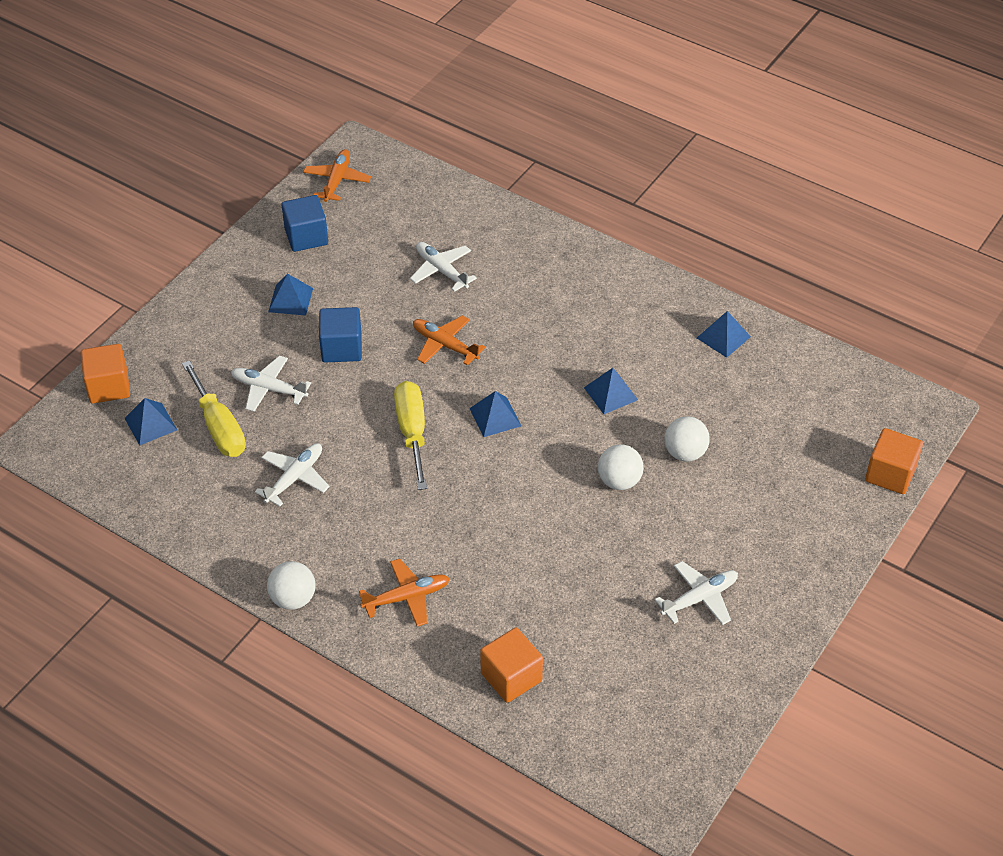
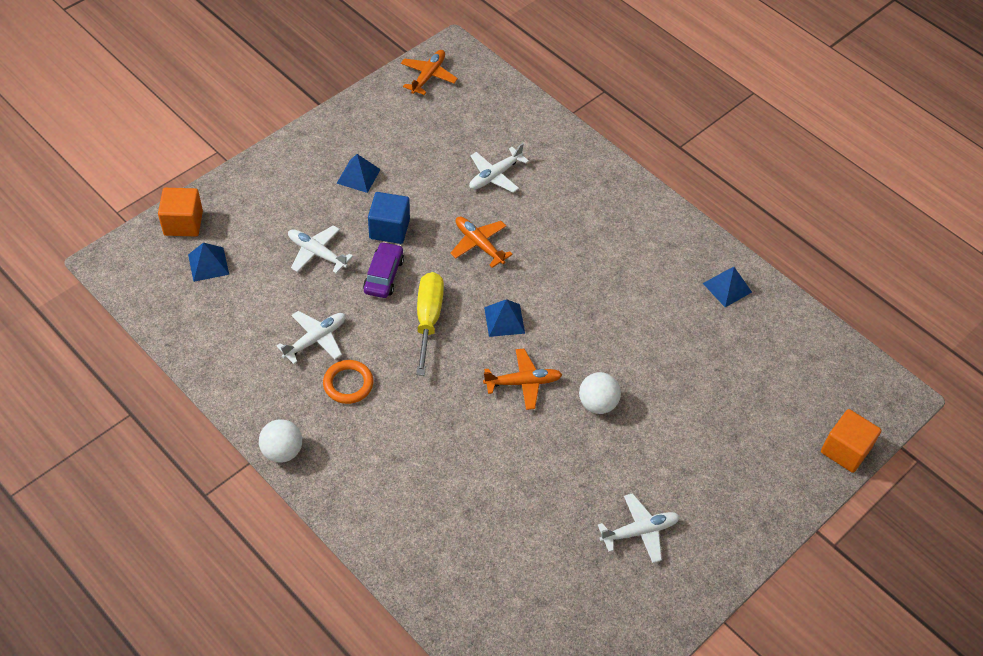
camera: 10 degrees right, 5 degrees up
(219, 427) = (265, 279): yellow screwdriver -> none
(306, 237) = (388, 121): blue cube -> none
(344, 516) = (348, 384): none -> orange ring
(350, 397) = (384, 275): none -> purple car
(406, 597) = (380, 472): orange plane -> orange plane (523, 382)
(441, 270) = (495, 175): white plane -> white plane turned 105 degrees counterclockwise
(511, 677) = (451, 568): orange cube -> none
(610, 393) = (612, 320): blue pyramid -> none
(685, 453) = (663, 389): white ball -> none

